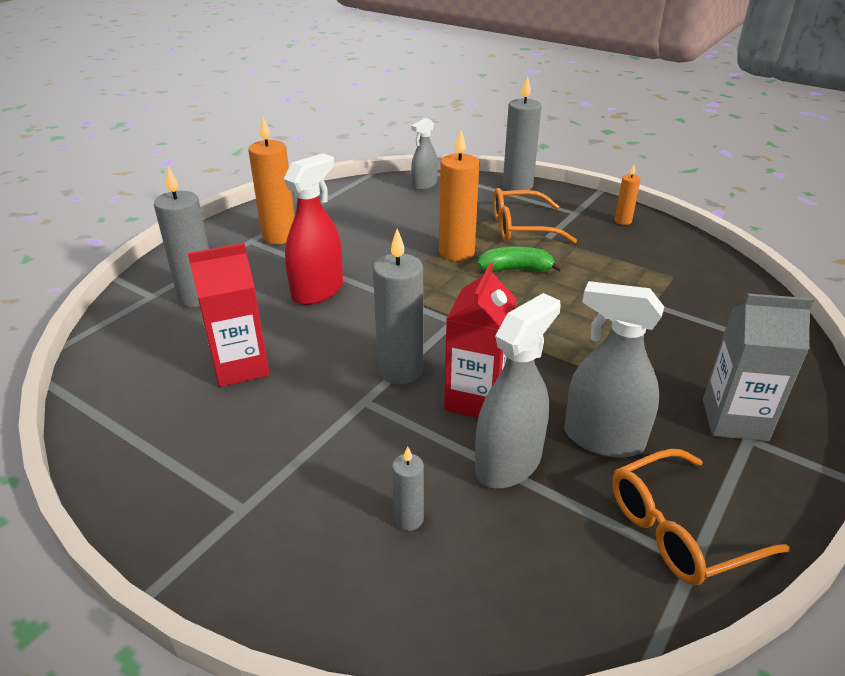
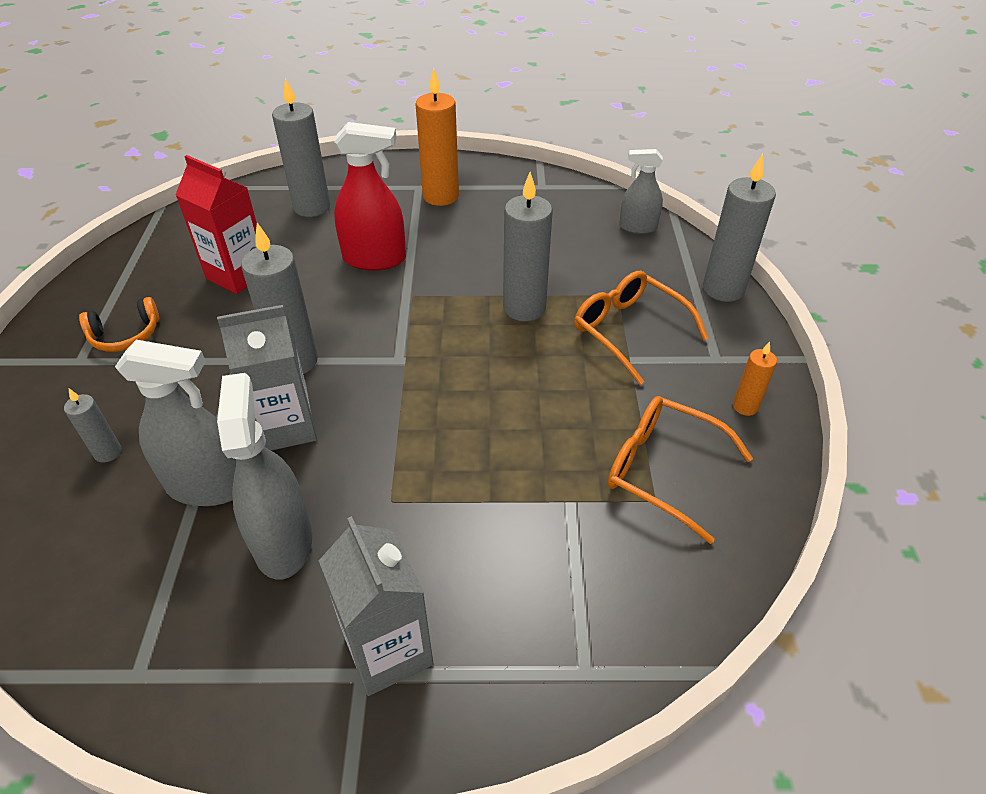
camera: 55 degrees right, 10 degrees up
(242, 464) = (125, 335): none -> orange headphones
(456, 252) = (524, 308): orange candle -> grey candle
(476, 399) = (286, 426): red carton -> grey carton
(515, 269) = (534, 362): green banana -> none
(679, 529) = (178, 649): orange glasses -> orange glasses (663, 470)

